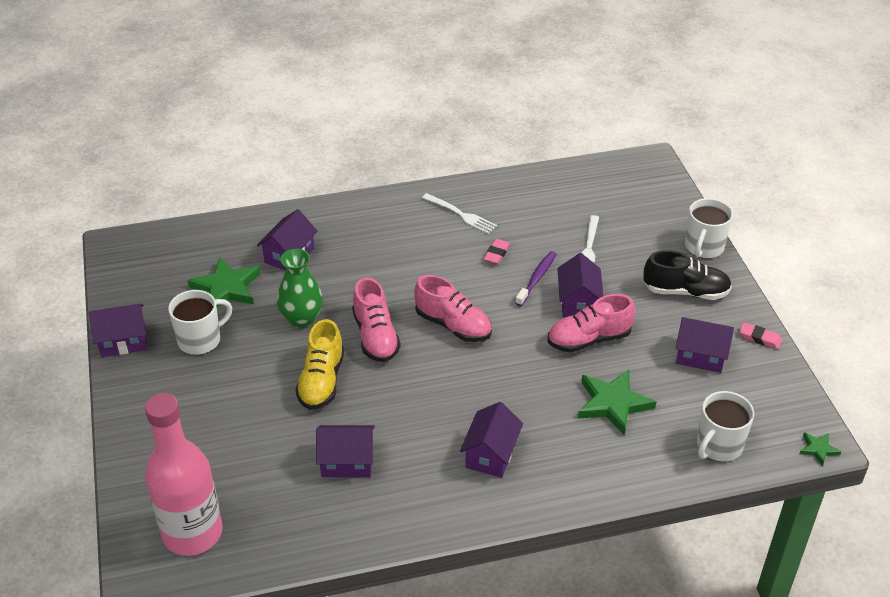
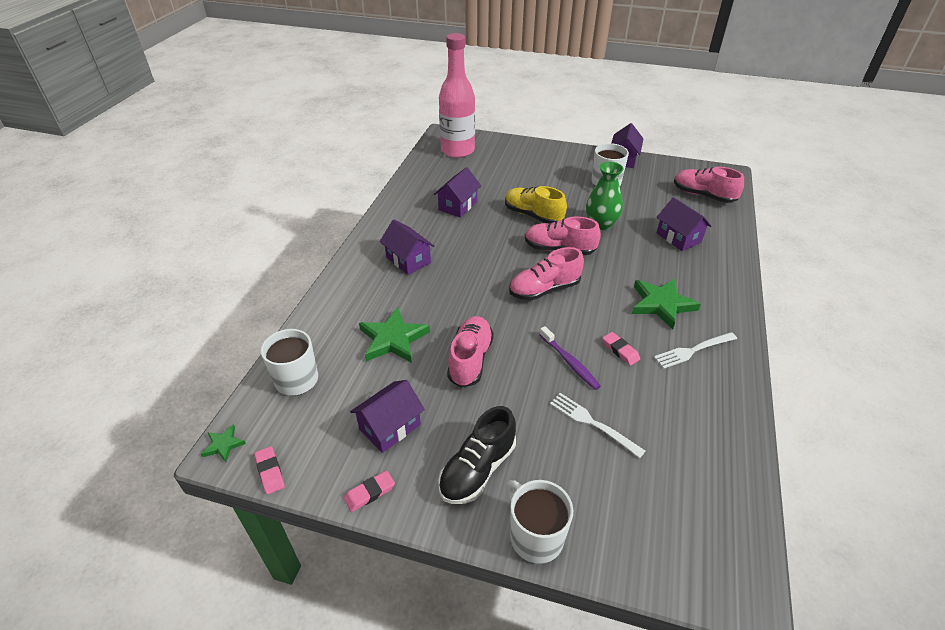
camera: 120 degrees right, 0 degrees up
(183, 254) = (703, 195): none -> pink shoe
(226, 288) = (654, 203): green star -> green star (661, 304)
(578, 302) = (520, 375): purple house -> none
(805, 403) = (270, 472): none -> pink eraser

